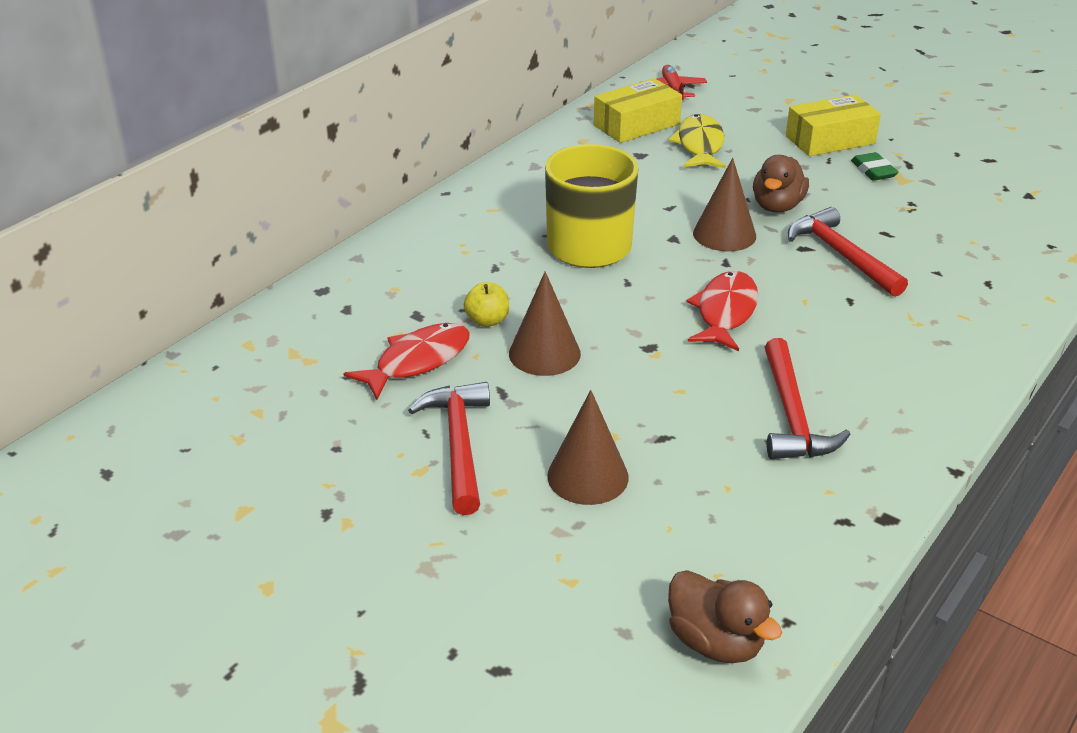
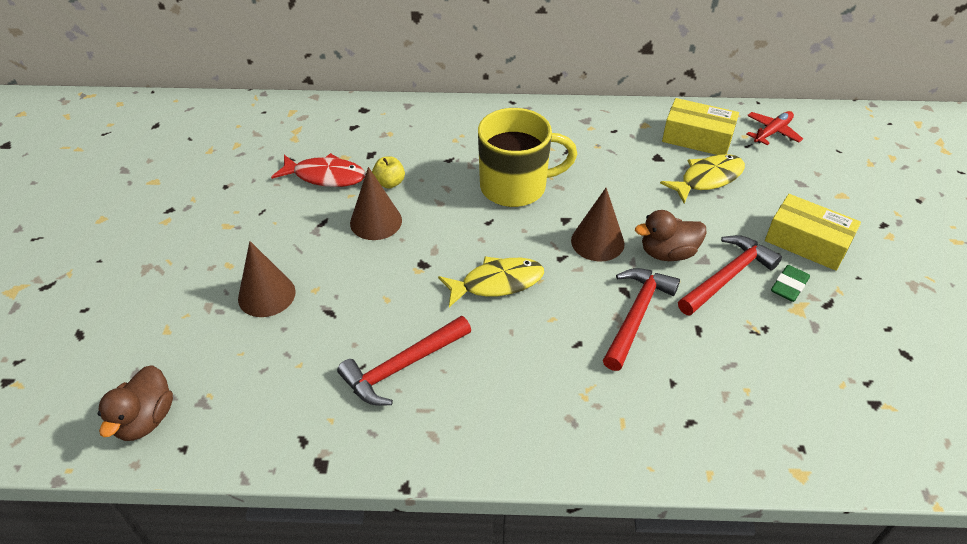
camera: 55 degrees right, 10 degrees up
(458, 445) = (259, 229): red hammer -> red hammer (727, 276)
(725, 312) = (497, 283): red fish -> yellow fish

